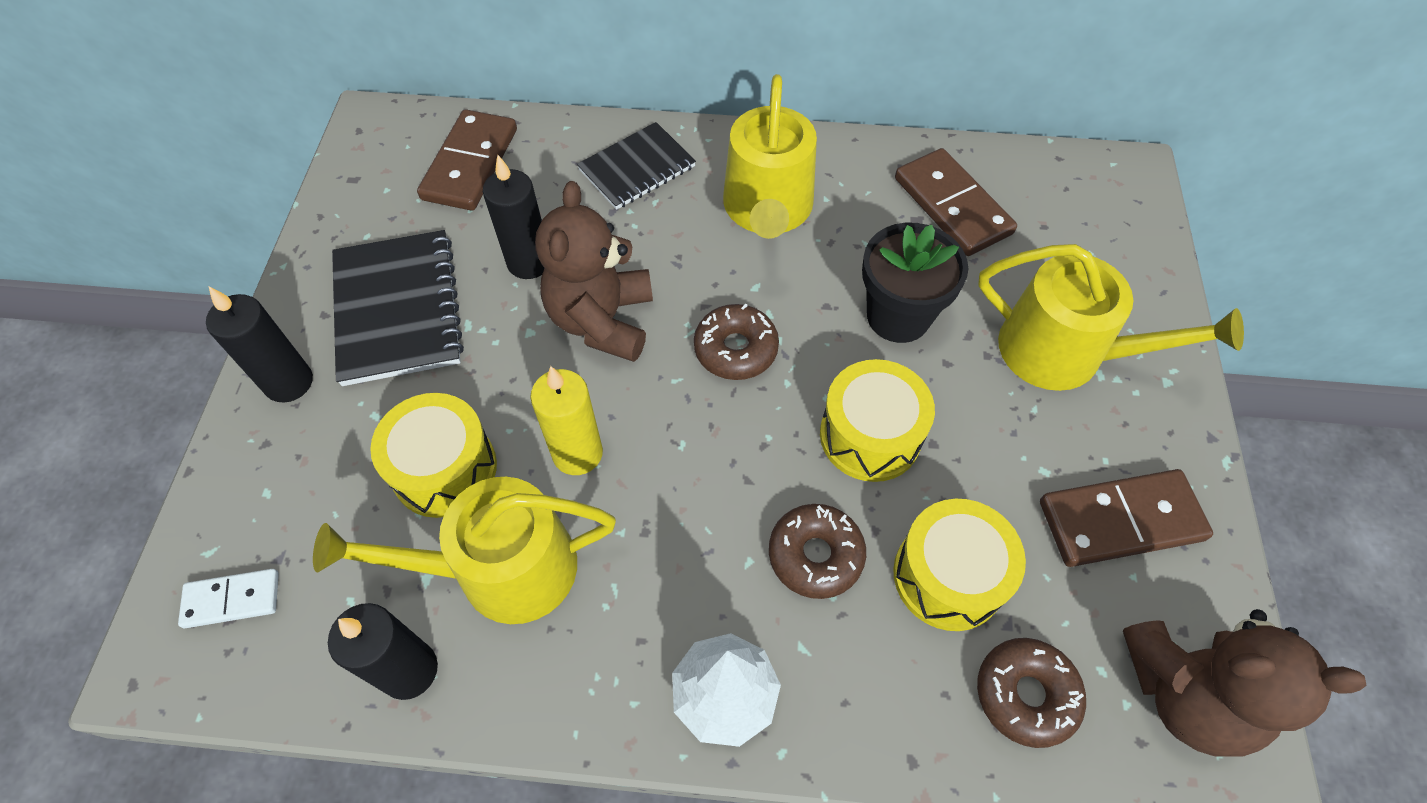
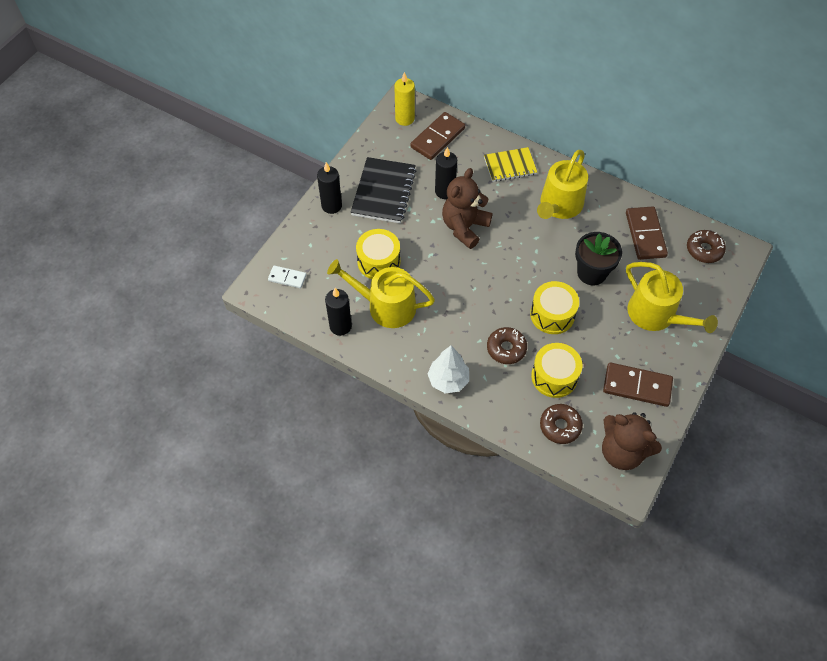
camera: 25 degrees right, 0 degrees up
(577, 453) = (432, 276): yellow candle -> yellow candle (404, 119)
(637, 168) = (510, 166): black notebook -> yellow notebook
(735, 349) = (514, 260): brown donut -> brown donut (704, 250)

